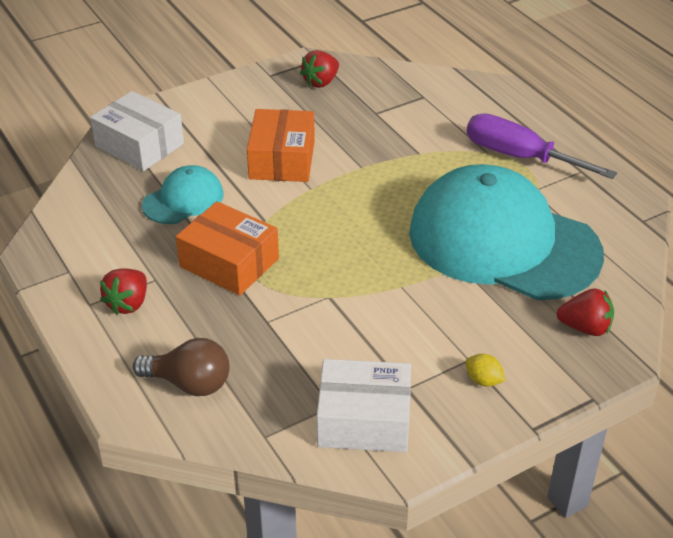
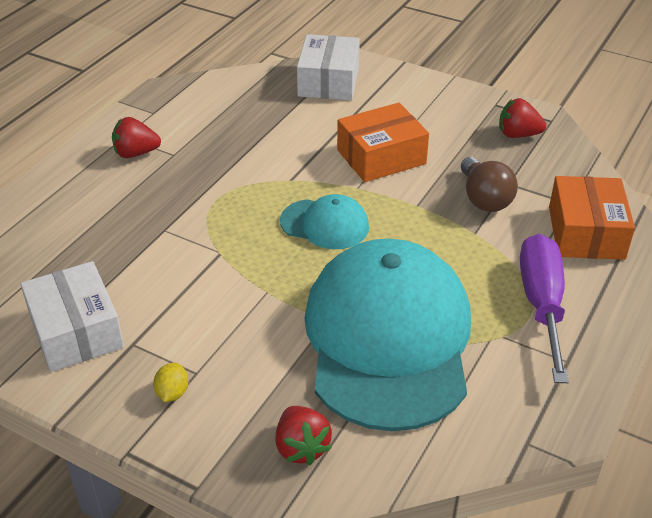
camera: 60 degrees right, 0 degrees up
(183, 200) = (280, 129): turquoise cap -> turquoise cap (325, 224)
(189, 383) = (66, 218): brown light bulb -> brown light bulb (484, 199)
(229, 262) = (221, 182): orange box -> orange box (586, 233)

